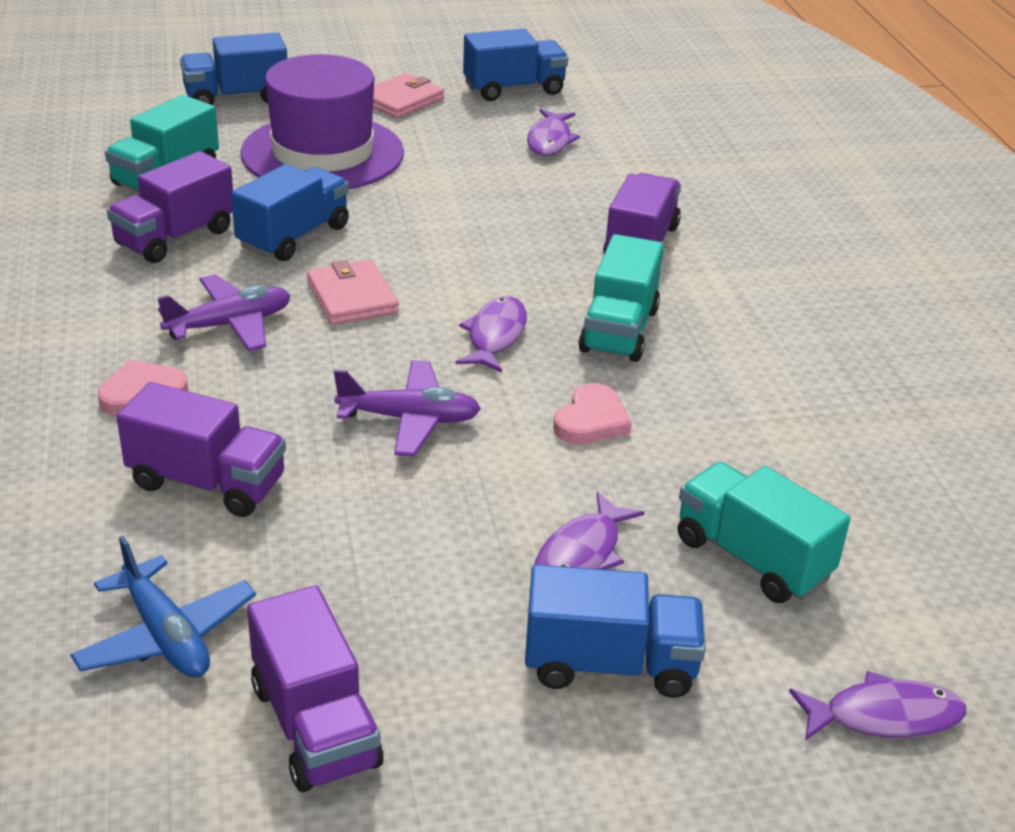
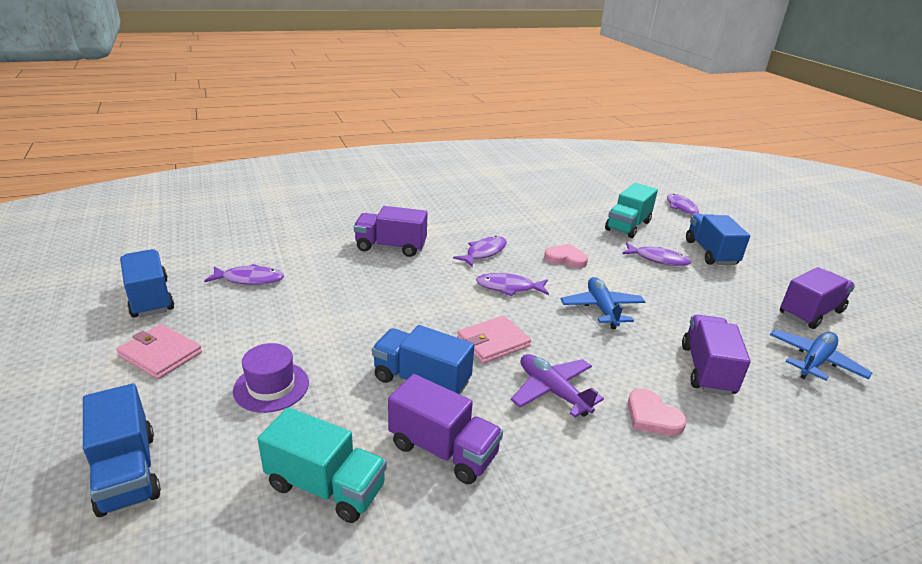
camera: 100 degrees left, 5 degrees down
(322, 153) = (271, 386): purple hat -> purple hat, size x0.50
(410, 419) = (601, 308): purple plane -> blue plane
(619, 330) = (484, 252): turquoise truck -> purple fish

